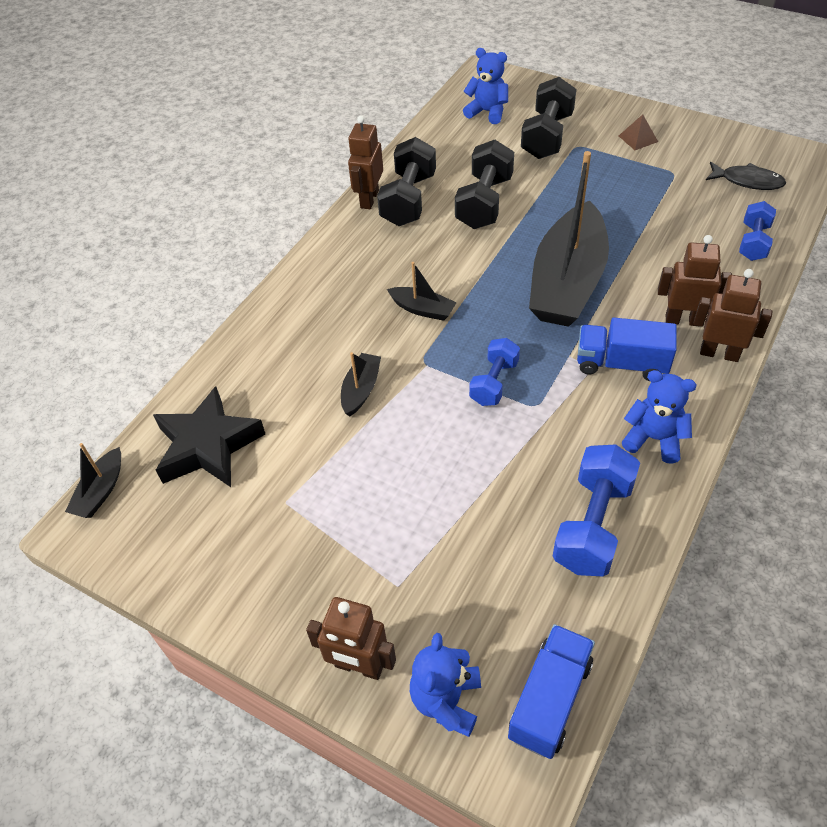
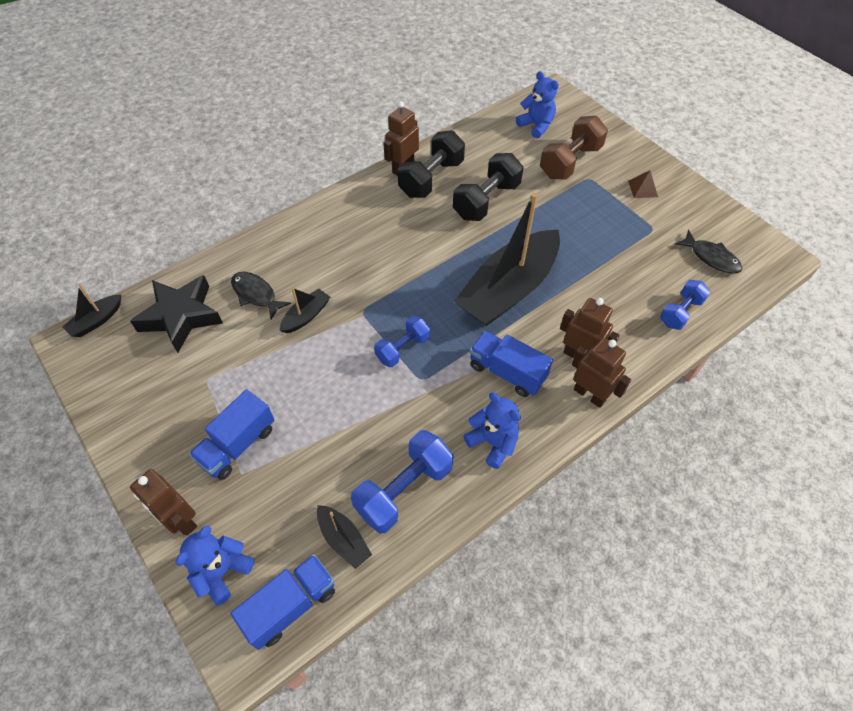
camera: 20 degrees right, 5 degrees up
(285, 388) = (256, 294): none -> black fish
(372, 557) = (238, 445): none -> blue truck
(422, 309) = (387, 270): black boat -> black boat (343, 539)
(547, 136) = (570, 162): black dumbbell -> brown dumbbell

